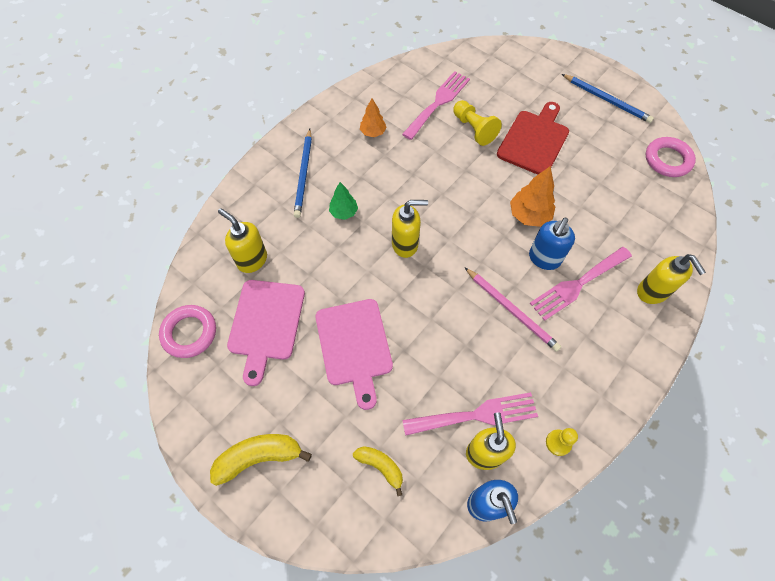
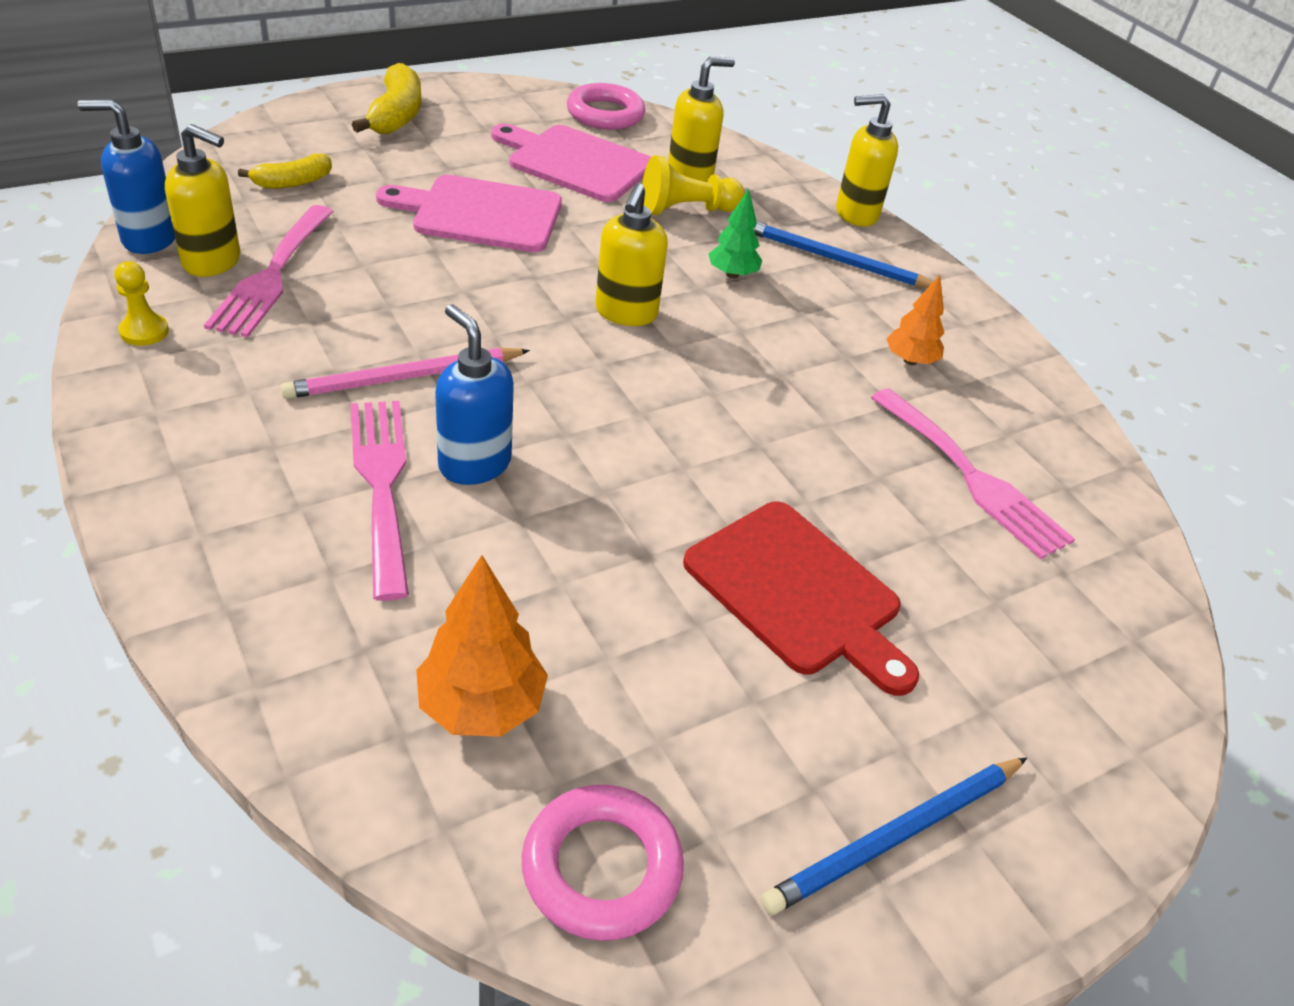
camera: 105 degrees right, 20 degrees down
(474, 129) = (872, 503): yellow pawn -> yellow pawn (686, 210)
(529, 215) = (590, 488): orange tree -> orange tree (481, 706)
(652, 292) = (265, 592): yellow soap dispenser -> yellow soap dispenser (855, 214)

